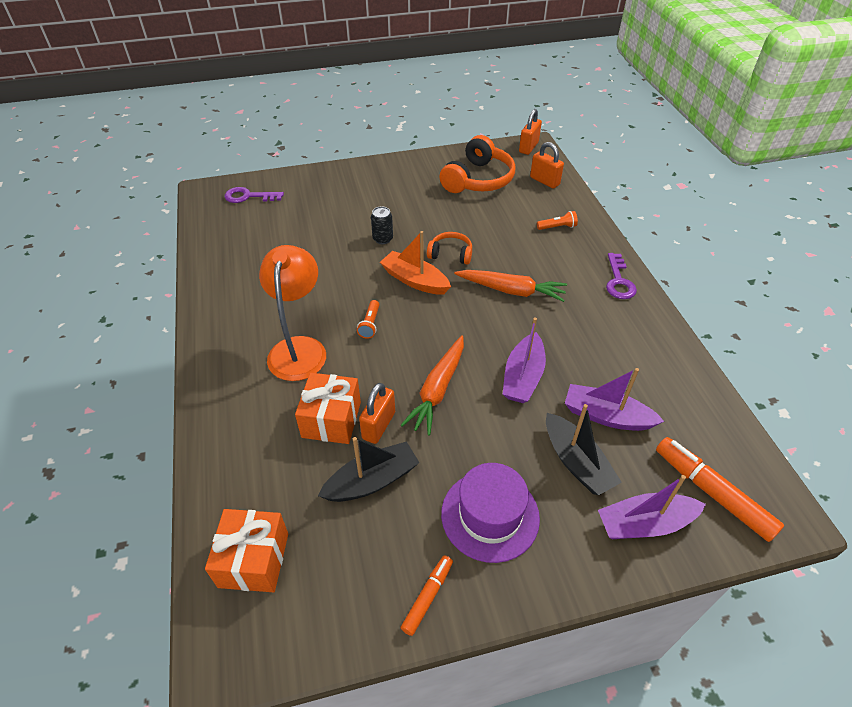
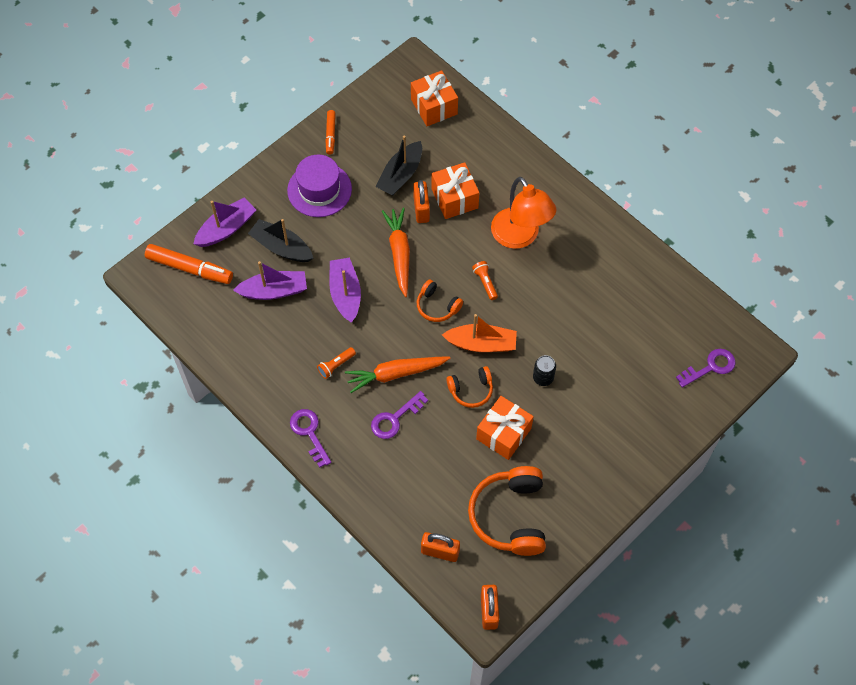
camera: 150 degrees right, 15 degrees up
(433, 325) = (437, 306): none -> orange headphones
(445, 220) = (503, 433): none -> orange gift
(532, 261) = (395, 418): none -> purple key
(557, 227) = (393, 480): orange flashlight -> orange flashlight (336, 365)

